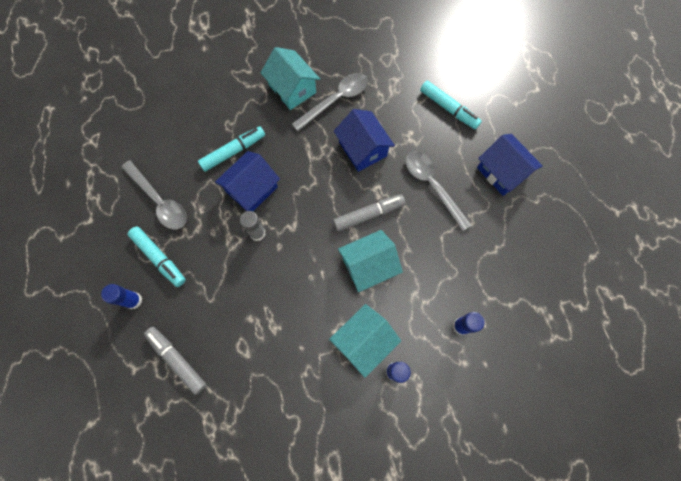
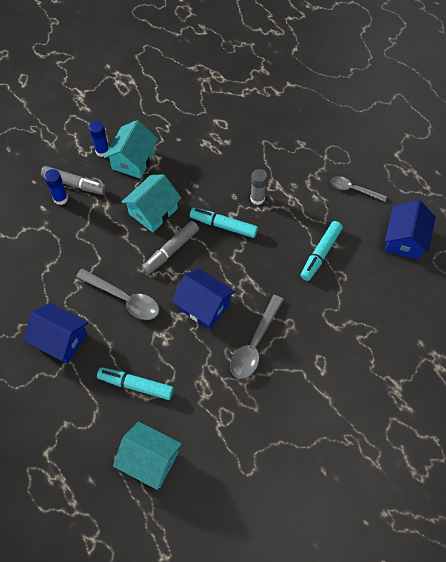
camera: 155 degrees right, 10 degrees down
(133, 300) = (320, 119): blue glue stick -> none
(159, 201) = (353, 189): grey spoon -> grey spoon, size x0.65
(159, 258) = (322, 151): turquoise marker -> turquoise marker (223, 225)
(177, 360) = (263, 99): grey marker -> grey marker (74, 184)
(252, 189) = (283, 229): blue house -> blue house (404, 239)
(292, 89) = (304, 337): turquoise house -> turquoise house (150, 460)

